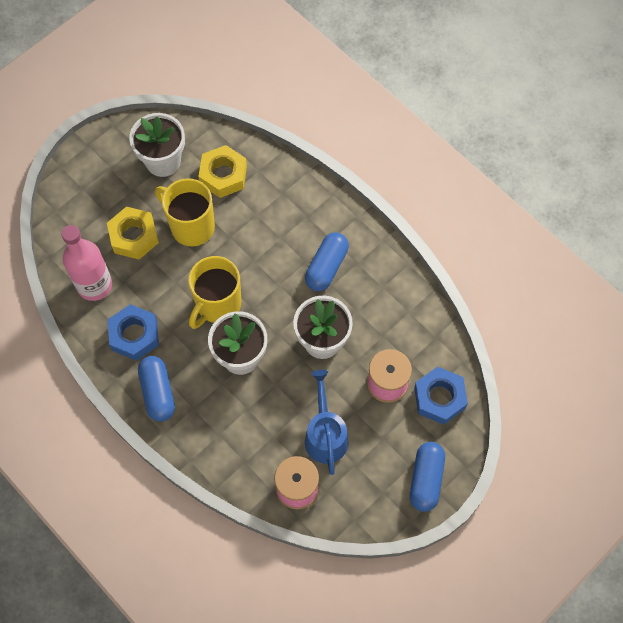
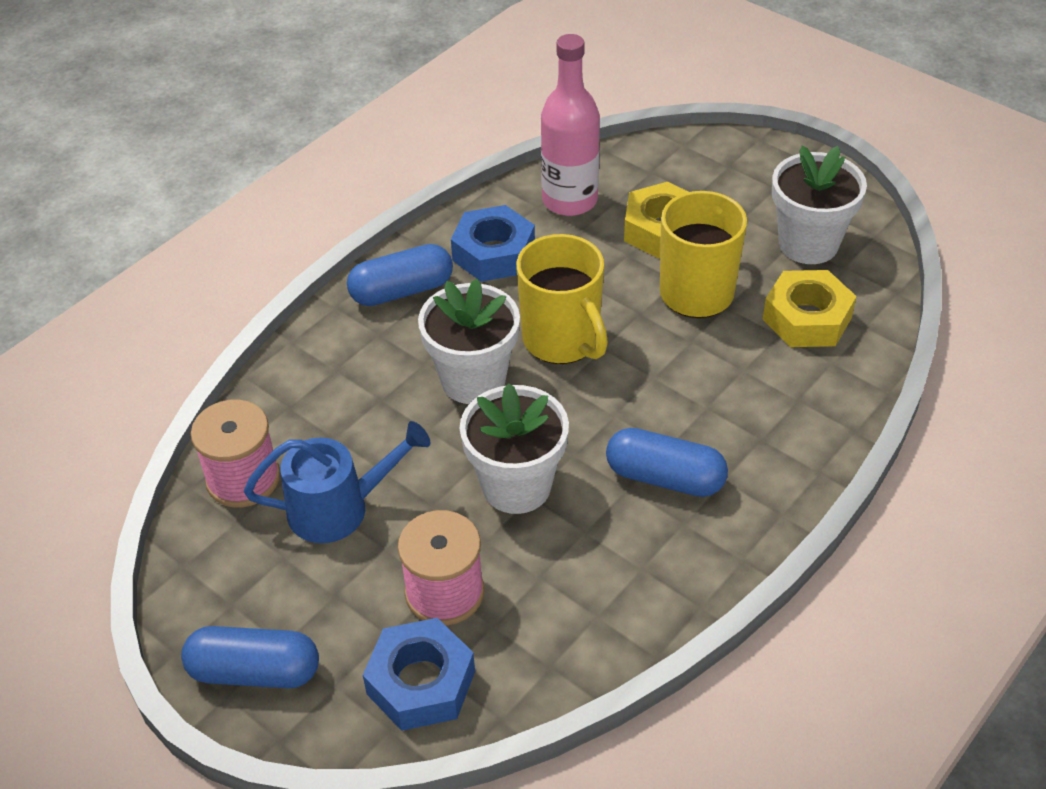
camera: 85 degrees right, 20 degrees down
(217, 305) = (562, 340): yellow mug -> yellow mug turned 150 degrees counterclockwise

